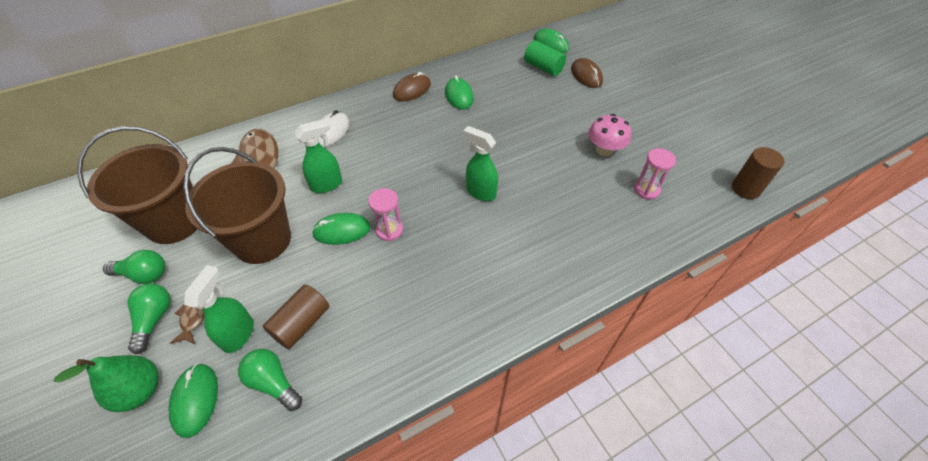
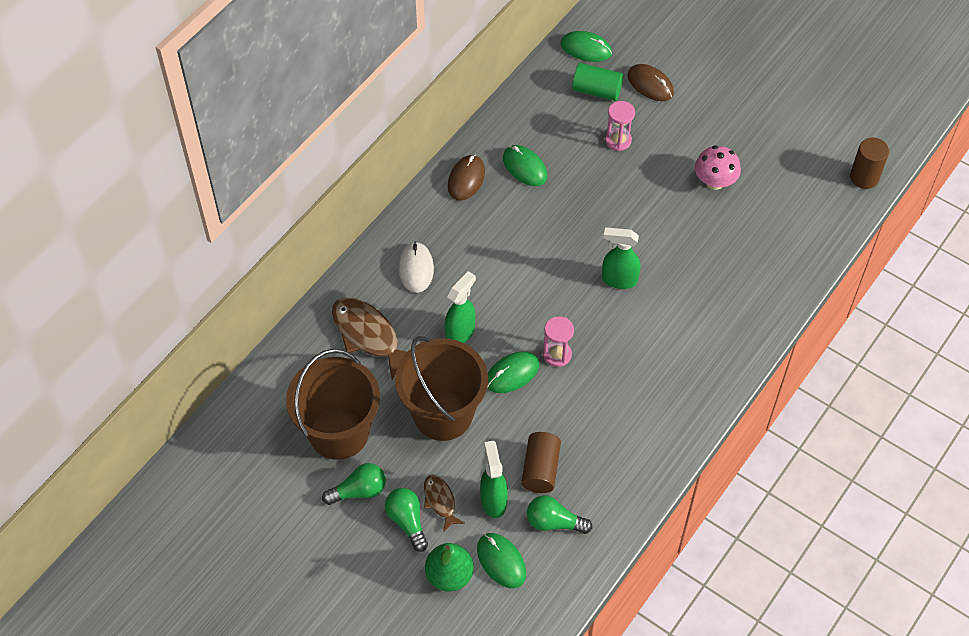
camera: 25 degrees left, 5 degrees up
(646, 190) = (774, 214): pink hourglass -> pink hourglass (618, 140)

